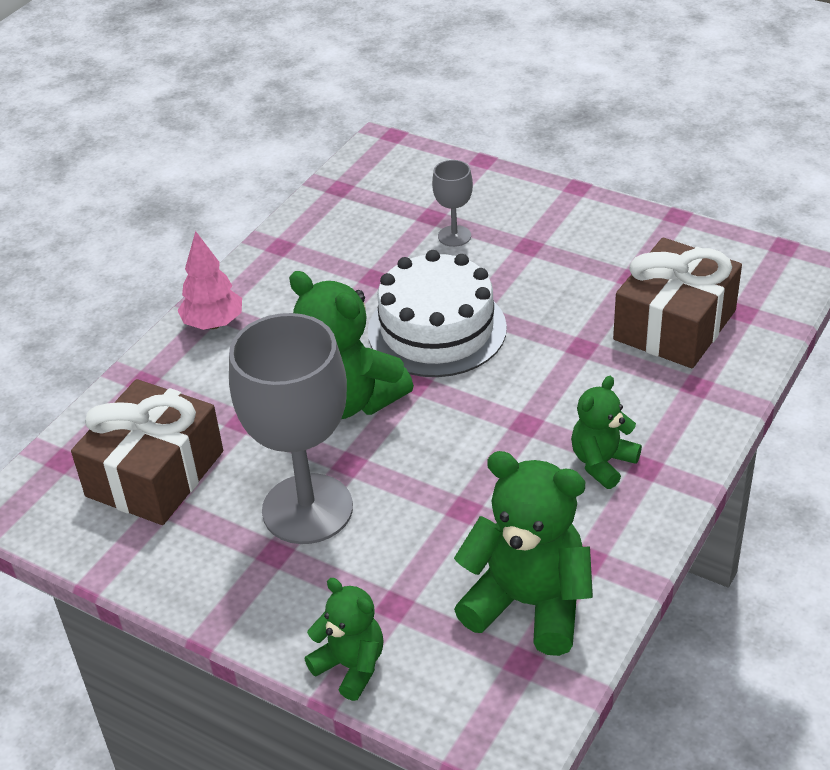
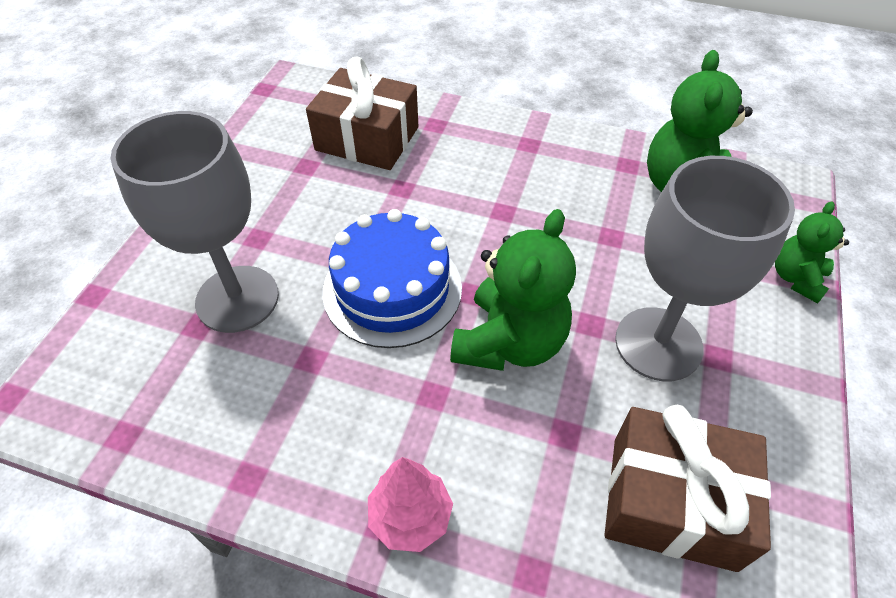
camera: 105 degrees left, 10 degrees up
(437, 329) = (392, 289): white cake -> blue cake
(454, 236) = (237, 299): grey goblet -> grey goblet, size x2.23
(602, 463) = (532, 165): green teddy bear -> none

